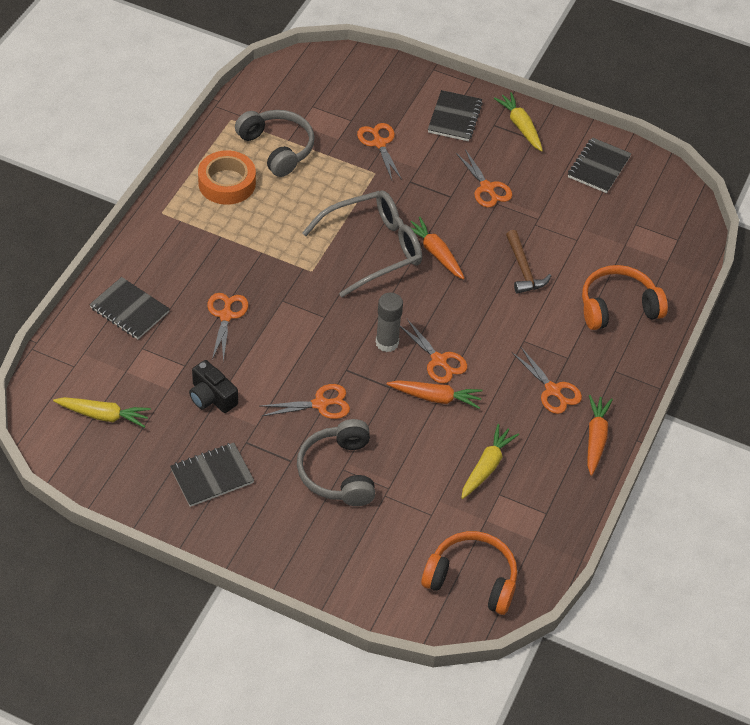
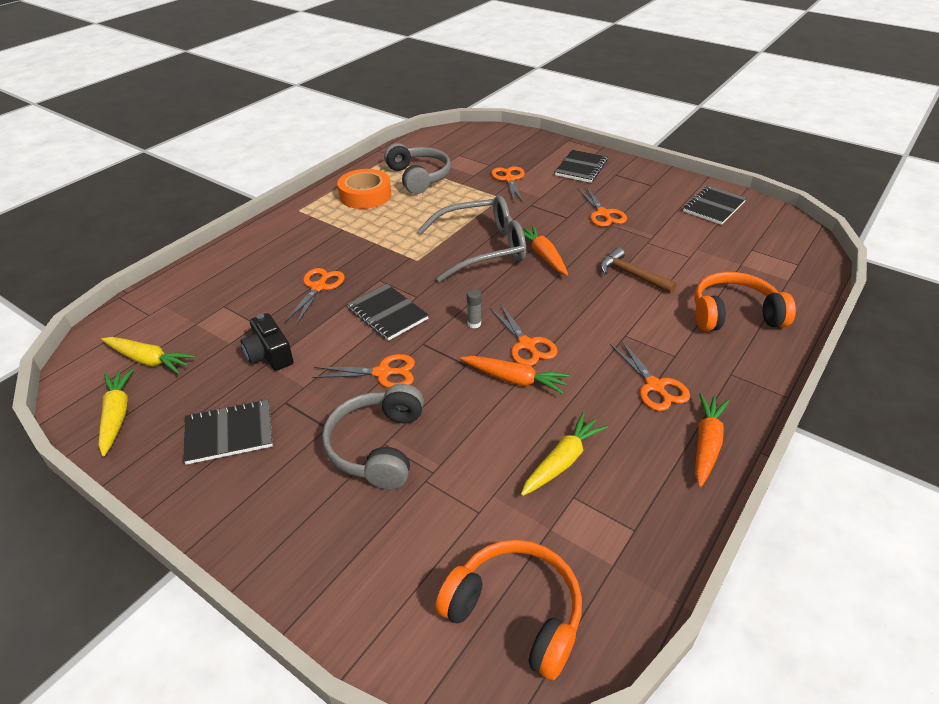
camera: 15 degrees right, 10 degrees down
(129, 310) = (229, 275): black notebook -> black notebook (387, 314)
(387, 343) = (474, 324): grey glue stick -> grey glue stick, size x0.55
(520, 126) = (640, 176): yellow carrot -> yellow carrot (117, 415)
(523, 269) = (632, 275): brown hammer -> brown hammer turned 135 degrees clockwise

